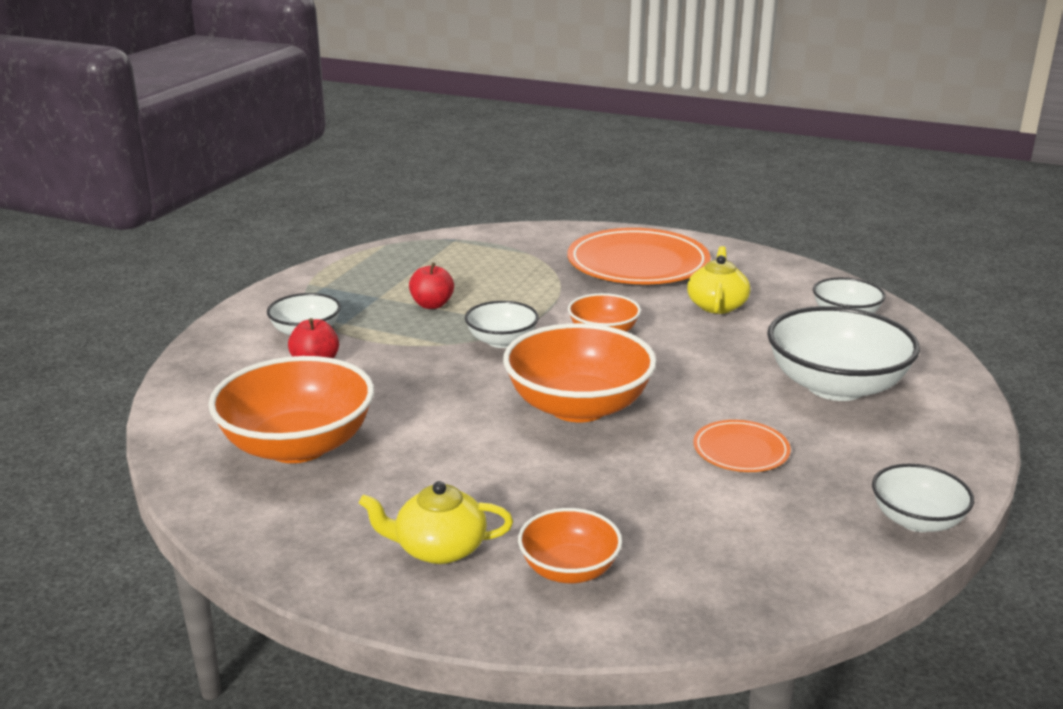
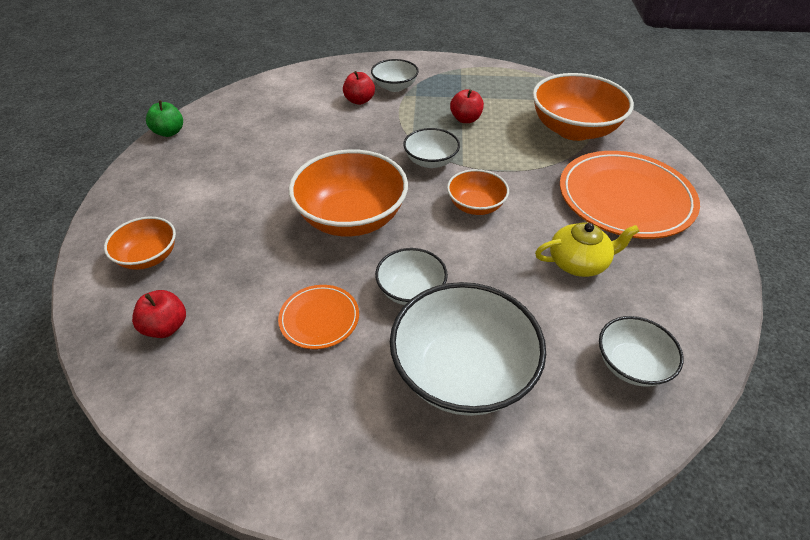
camera: 70 degrees right, 20 degrees up
(237, 537) = (169, 132): none -> green apple
(298, 446) = (262, 123): orange bowl -> orange bowl (574, 129)
(439, 548) = (166, 200): yellow teapot -> none
(716, 559) = (166, 327): none -> red apple
(916, 520) = (237, 457): white bowl -> white bowl (411, 290)

